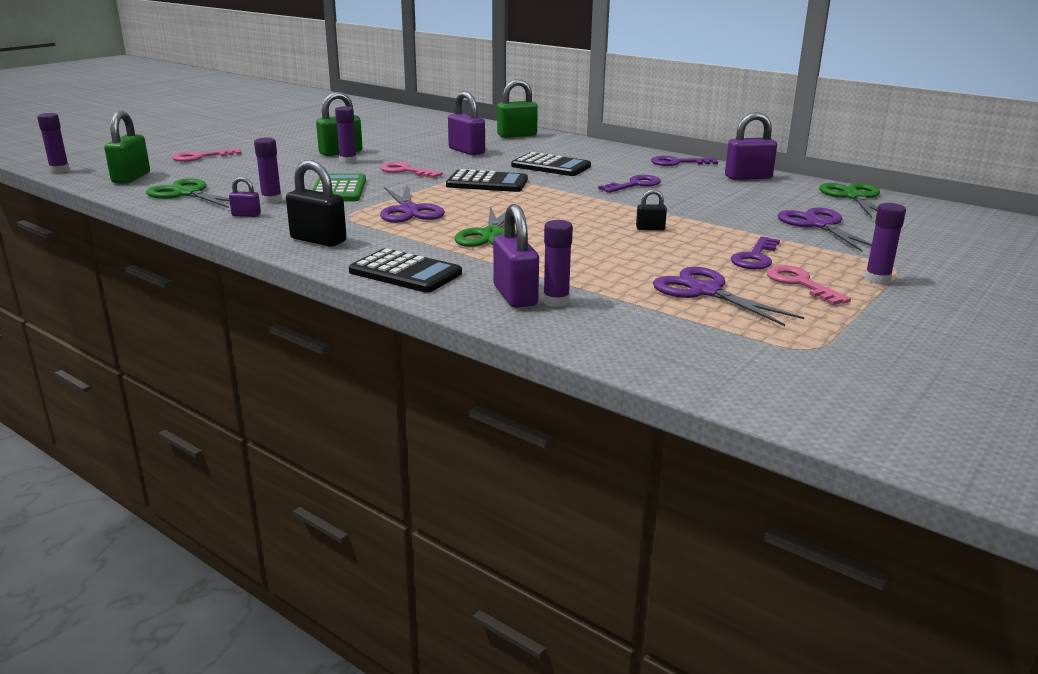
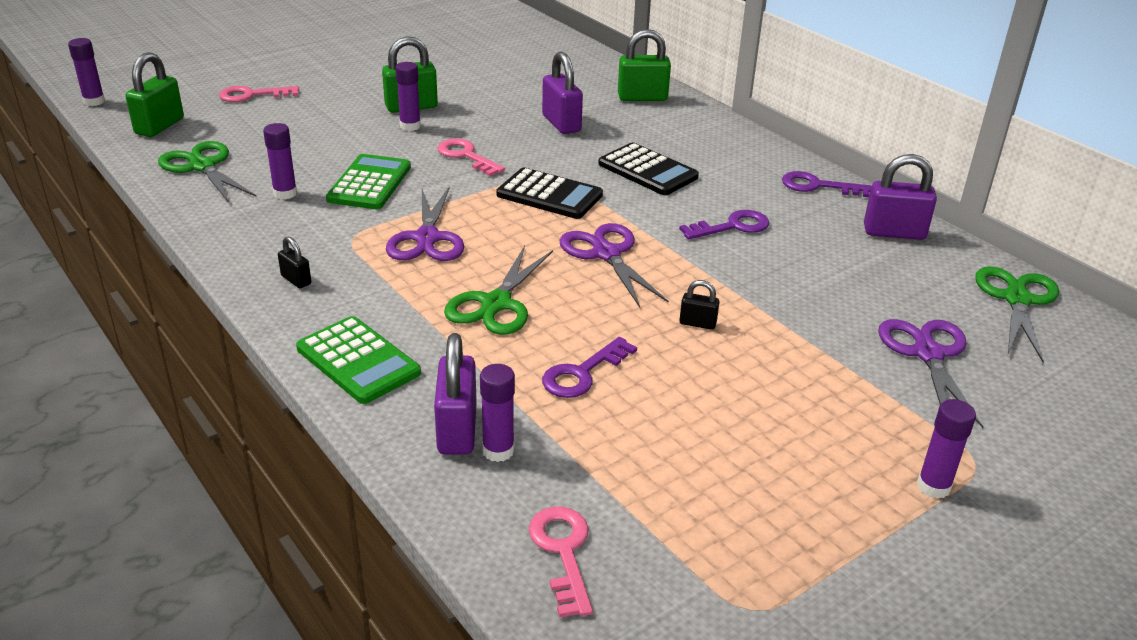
camera: 15 degrees right, 10 degrees up
(246, 215) = (244, 218): purple padlock -> none
(318, 240) = (296, 280): black padlock -> black padlock, size x0.52
(405, 273) = (358, 361): black calculator -> green calculator
(705, 291) = (690, 467): purple scissors -> purple scissors (606, 254)
(755, 257) = (798, 408): purple key -> purple key (583, 373)
(800, 284) = (824, 475): pink key -> pink key (563, 552)

